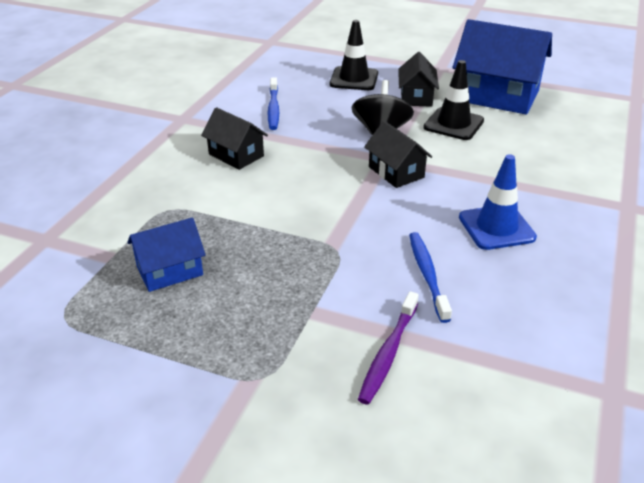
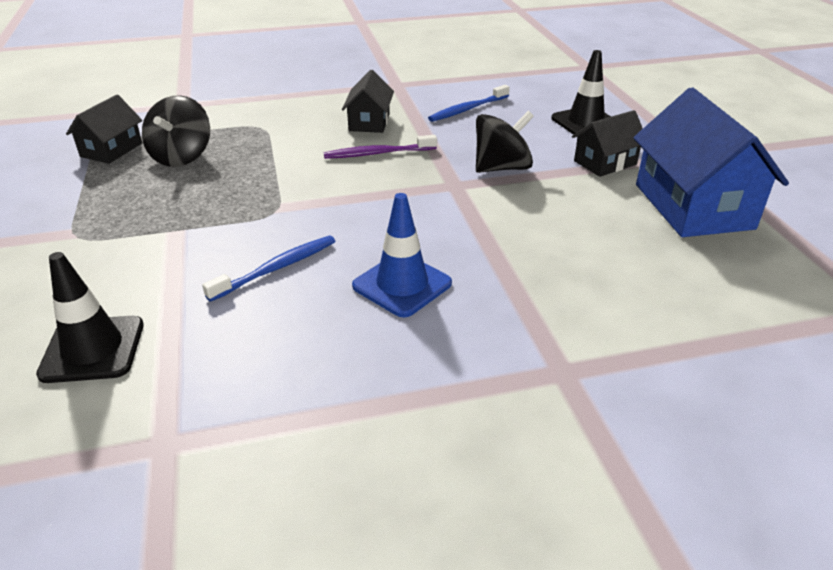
camera: 55 degrees right, 0 degrees up
(170, 271) = (182, 156): blue house -> black spinning top
(388, 353) = (143, 283): purple toothbrush -> purple toothbrush (378, 153)
(396, 172) = (437, 198): black house -> black house (111, 150)
(453, 124) = (581, 200): black traffic cone -> black traffic cone (93, 349)

